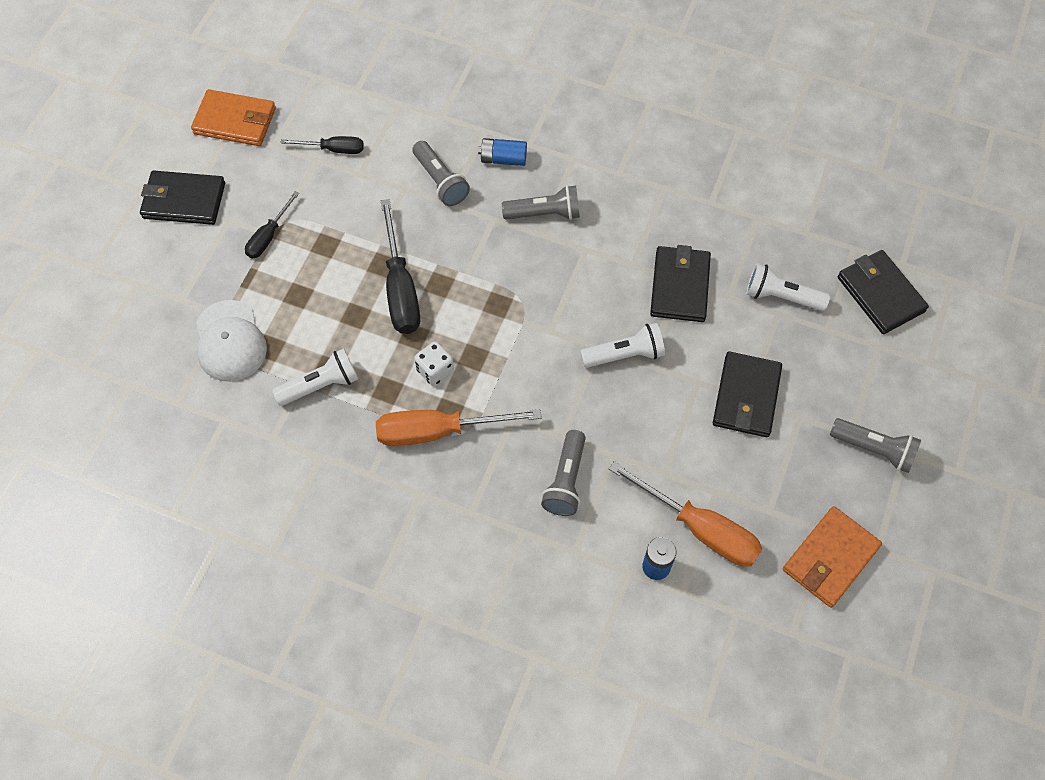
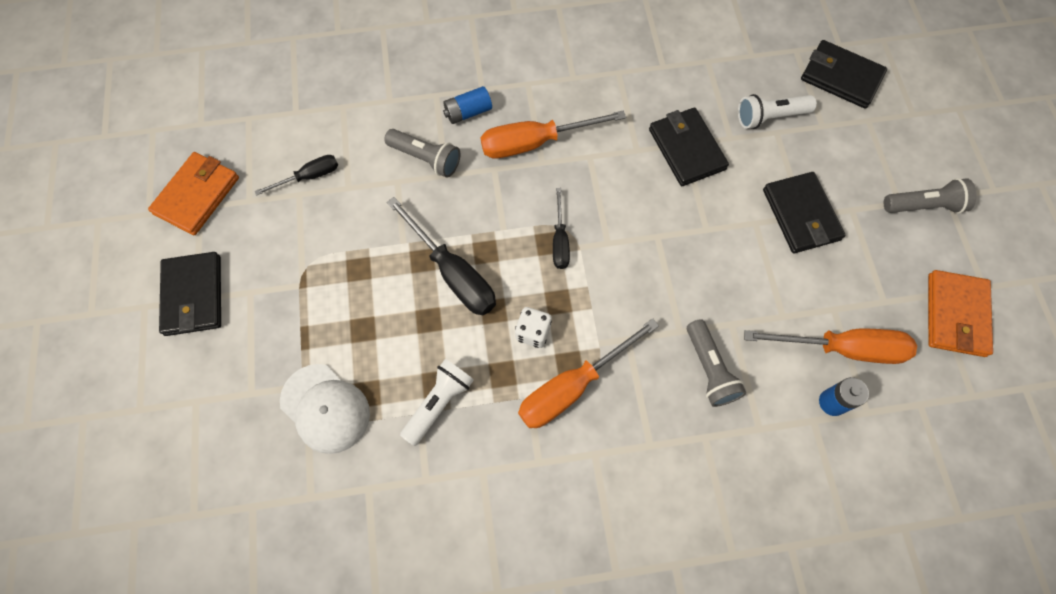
camera: 30 degrees left, 5 degrees up
(184, 200) = (193, 295): black wallet -> black wallet turned 75 degrees counterclockwise
(235, 121) = (197, 195): orange wallet -> orange wallet turned 45 degrees counterclockwise
(268, 236) = (299, 288): black screwdriver -> black screwdriver (560, 241)
(544, 213) = (535, 142): grey flashlight -> orange screwdriver
(625, 355) = (683, 231): white flashlight -> none

